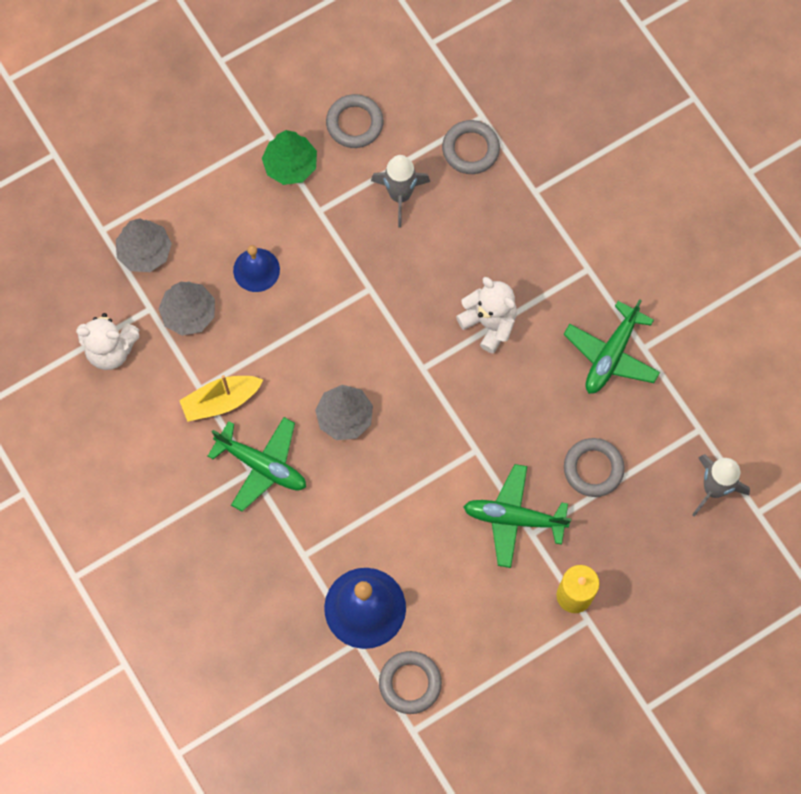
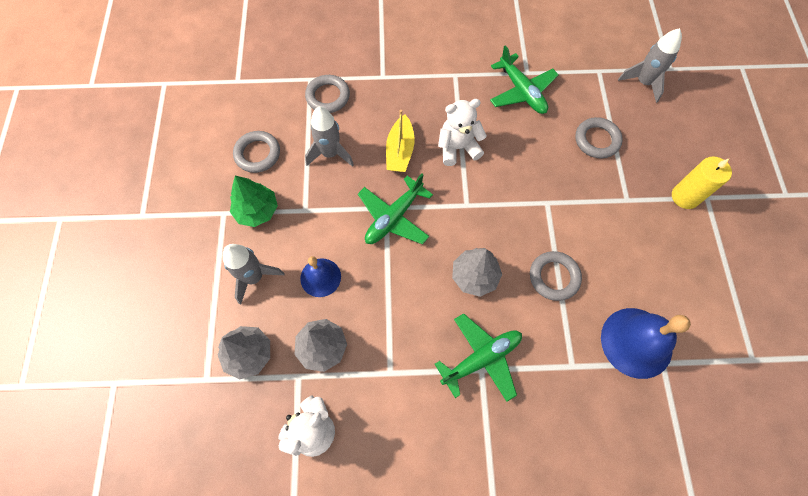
camera: 60 degrees left, 5 degrees down
(220, 208) = (254, 277): none -> grey rocket
(221, 401) = (410, 361): yellow boat -> yellow boat (400, 151)
(410, 683) = (712, 341): grey ring -> grey ring (554, 277)
(514, 518) = (610, 205): green plane -> green plane (394, 217)

